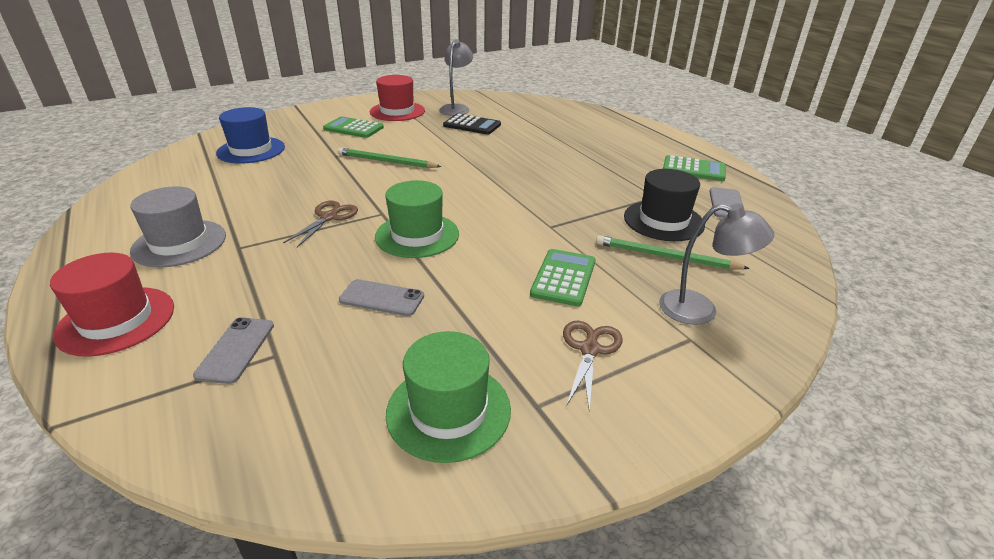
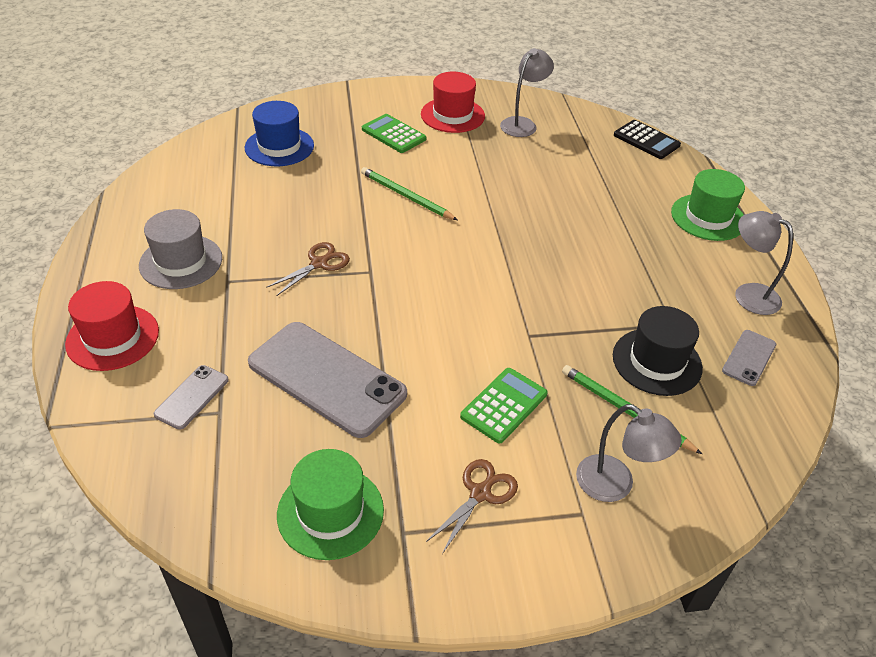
camera: 20 degrees right, 10 degrees up
(382, 298) = (326, 378): grey phone -> grey phone, size x2.11
(417, 235) = (391, 310): green hat -> green hat (708, 217)
(472, 125) = (526, 158): black calculator -> black calculator (646, 140)
(693, 169) = (748, 294): green calculator -> grey lamp

